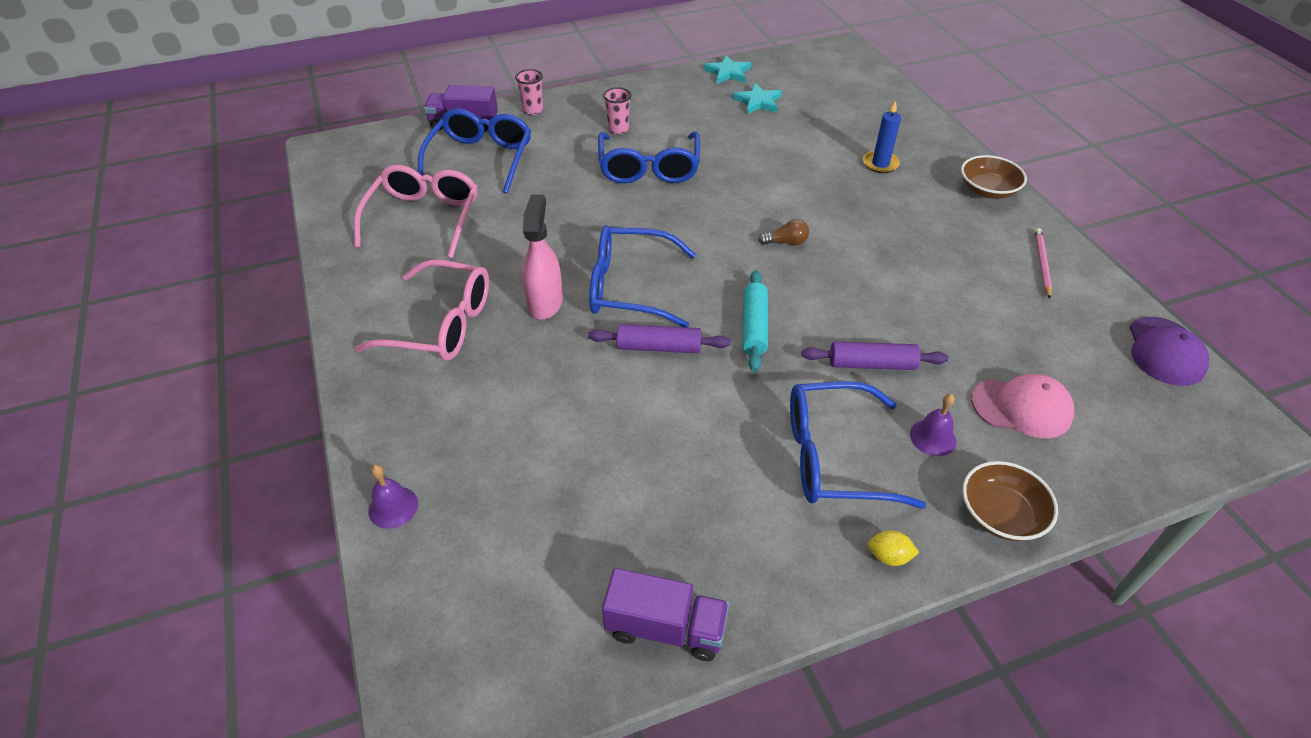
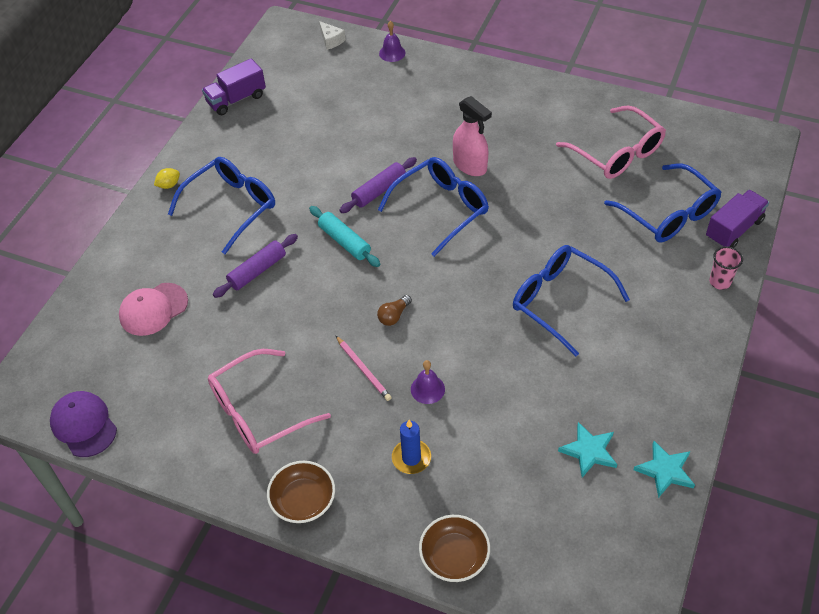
camera: 135 degrees right, 5 degrees up
(419, 612) = (331, 40): none -> white cheese
(442, 324) = (498, 117): pink glasses -> pink glasses (258, 412)
(618, 129) = (636, 318): pink cup -> none
(933, 437) = (190, 254): purple bell -> purple bell (427, 389)
(1000, 514) = (129, 241): brown bowl -> brown bowl (454, 556)
(1041, 264) = (208, 444): pink pencil -> pink pencil (363, 369)

